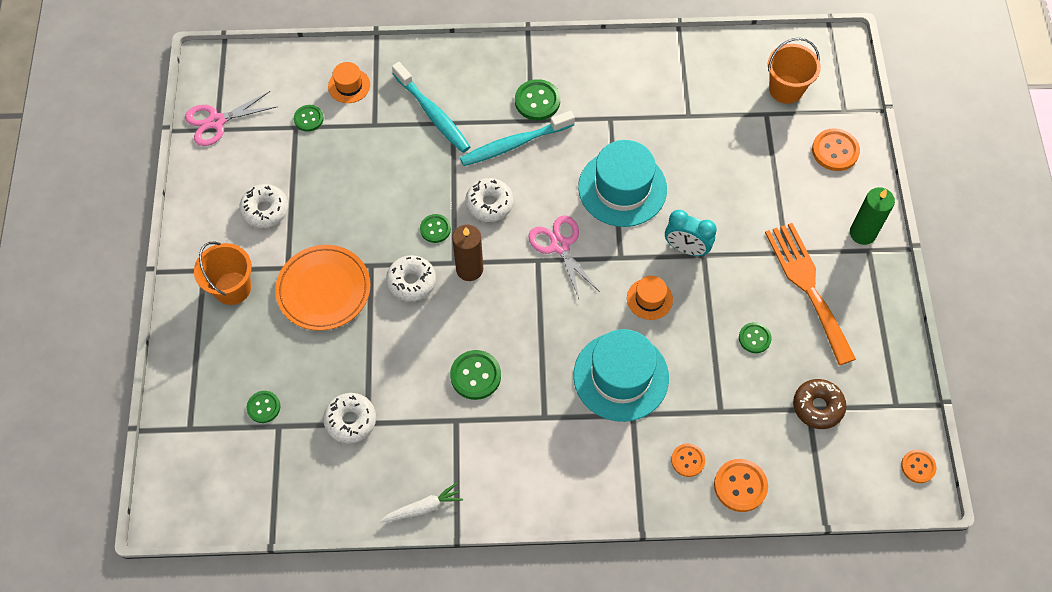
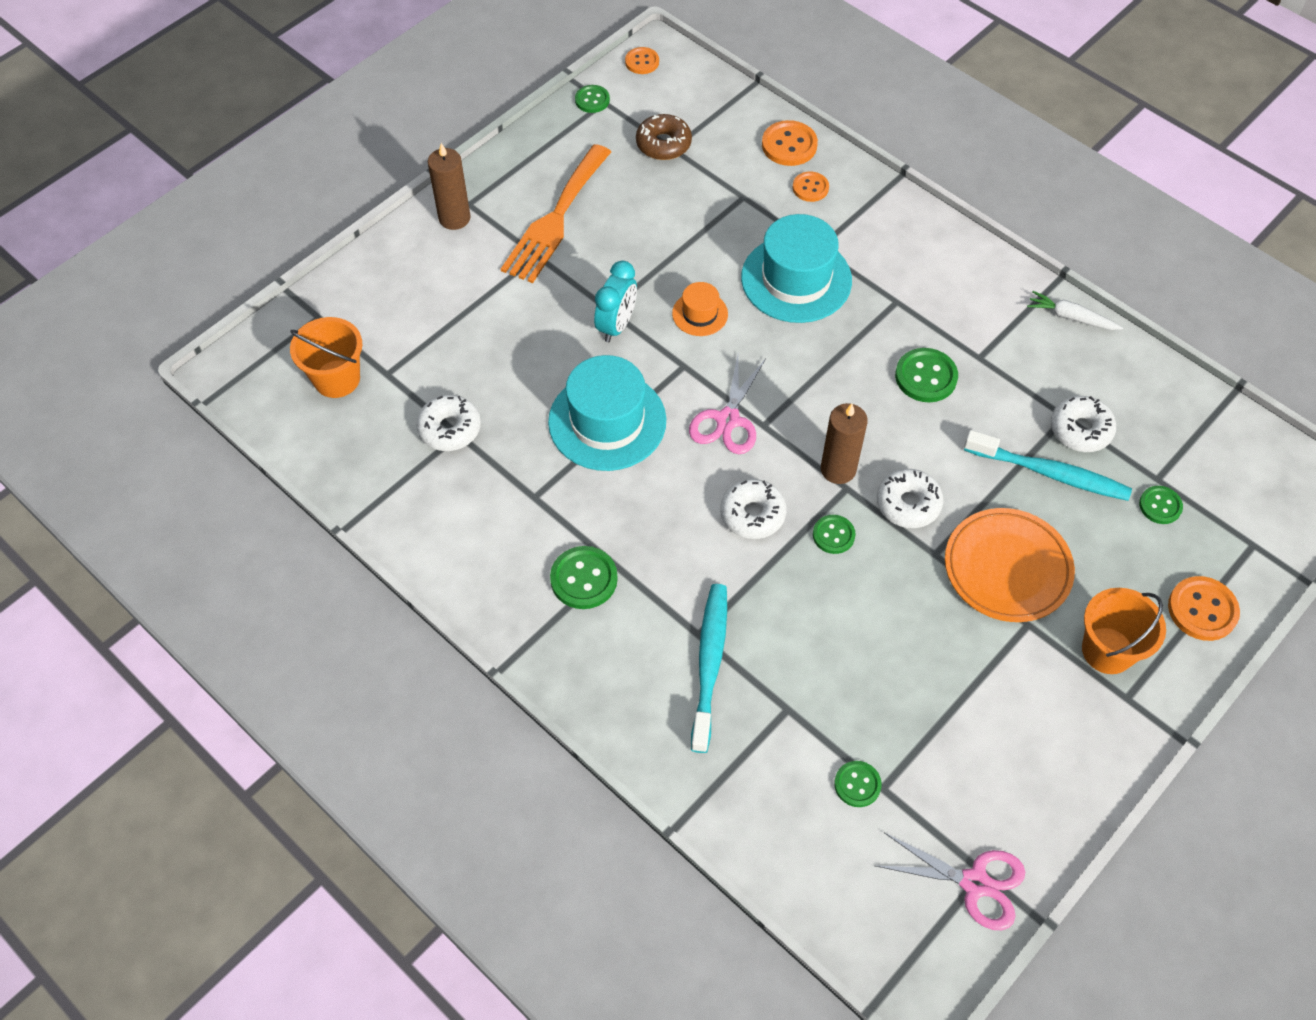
camera: 135 degrees left, 5 degrees down
(265, 210) = (1002, 710): white donut -> white donut (449, 429)
(349, 85) = (770, 787): orange hat -> none
(514, 144) = (660, 553): turquoise toothbrush -> turquoise toothbrush (1050, 473)
(686, 248) = (616, 325): turquoise clock -> turquoise clock turned 45 degrees clockwise
(754, 338) = (650, 220): green button -> green button (592, 100)
(835, 151) = (378, 293): orange button -> orange button (1202, 610)
(862, 233) = (454, 218): green candle -> brown candle

